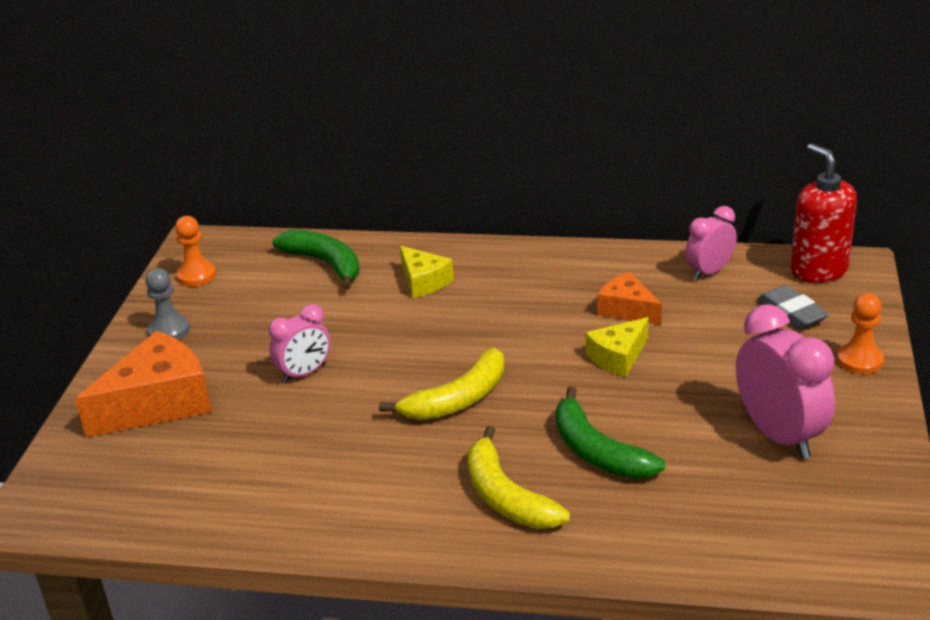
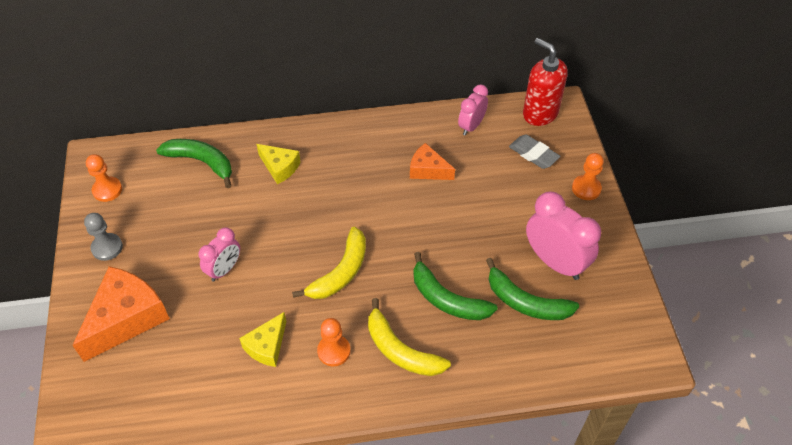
camera: 20 degrees left, 20 degrees up
(411, 481) = (334, 351): none -> orange pawn
(618, 357) = (435, 214): yellow cheese -> yellow cheese (267, 346)
(716, 473) = (526, 302): none -> green banana

